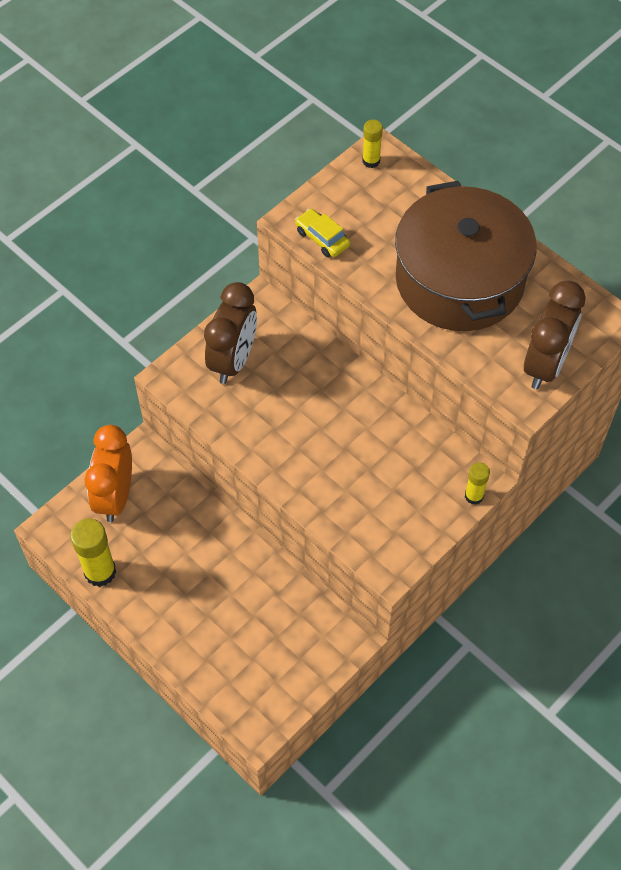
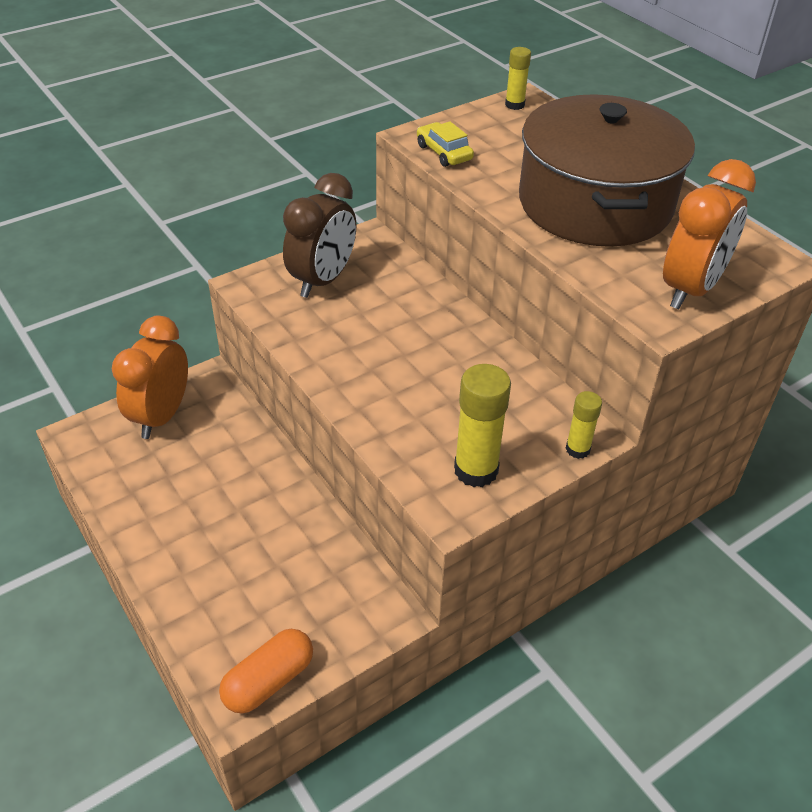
camera: 10 degrees right, 15 degrees down
(100, 572) = (112, 487): yellow glue stick -> yellow glue stick (476, 470)
(275, 708) = (269, 681): none -> orange capsule
(545, 365) = (690, 289): brown clock -> orange clock

